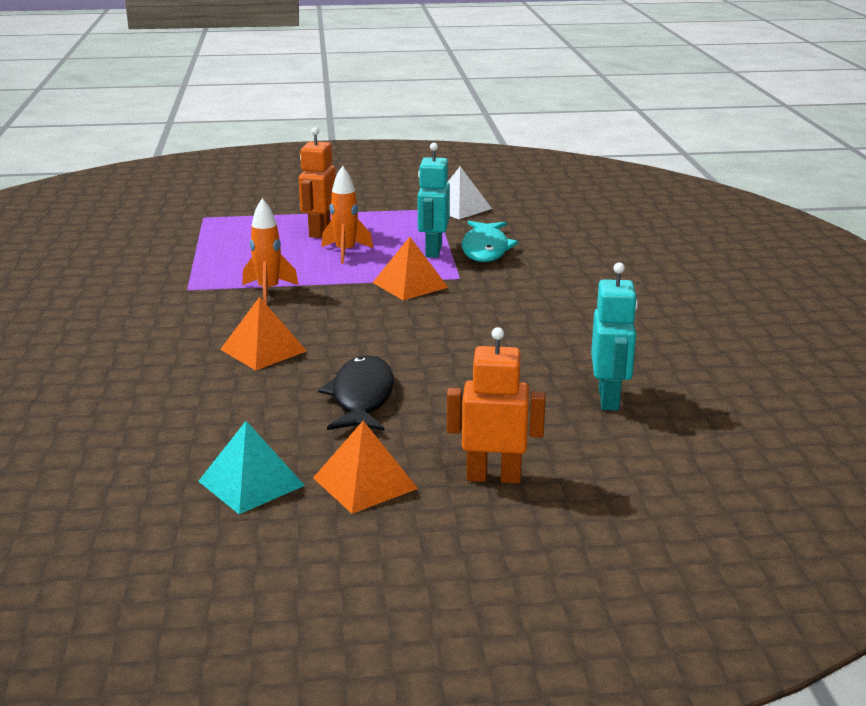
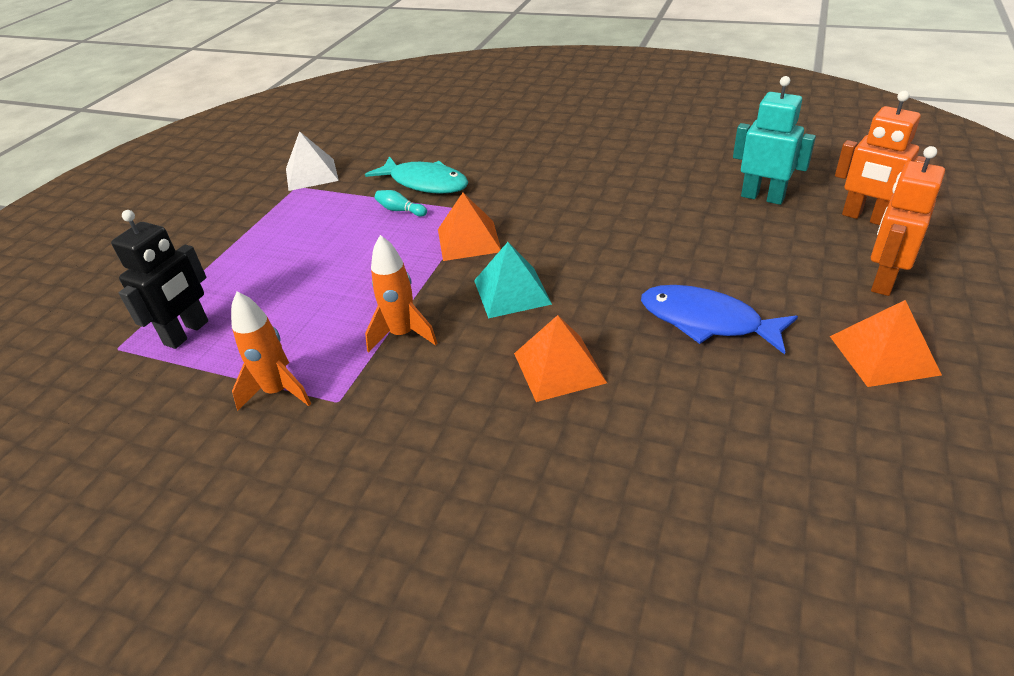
camera: 60 degrees left, 15 degrees up
(229, 229) = (187, 333): none -> black robot
(251, 483) = (872, 433): turquoise pyramid -> turquoise pyramid (511, 292)
(319, 231) = (273, 267): orange robot -> orange robot (865, 218)
(345, 252) = (349, 262): orange rocket -> orange rocket (278, 391)
(362, 398) = (707, 321): black fish -> blue fish
(433, 251) = (400, 210): turquoise robot -> turquoise bowling pin

